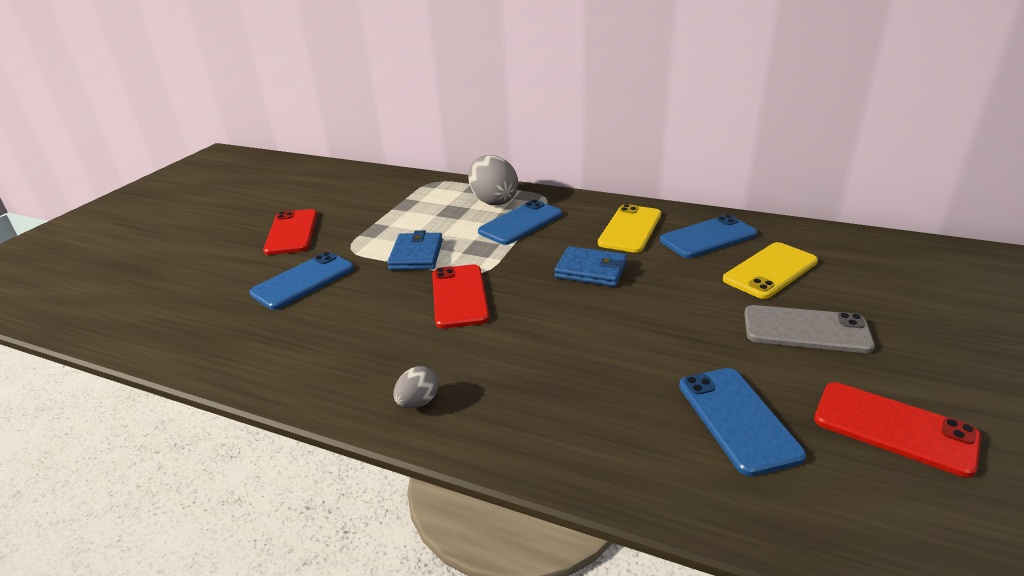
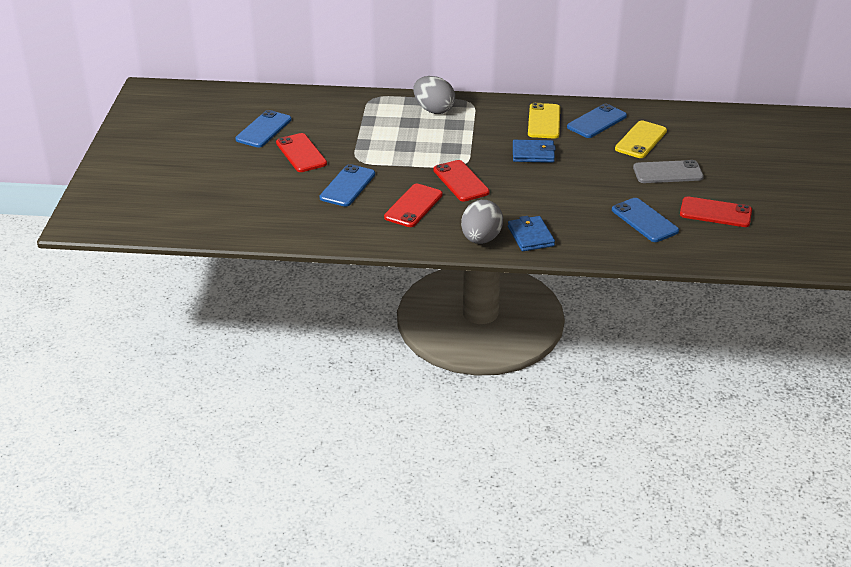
camera: 20 degrees left, 5 degrees up
(362, 324) = (413, 206): none -> red phone
(416, 255) = (410, 158): blue wallet -> blue wallet (530, 236)
(418, 402) = (481, 239): grey egg -> grey egg, size x1.93
(520, 223) = (466, 126): blue phone -> blue phone (263, 129)

